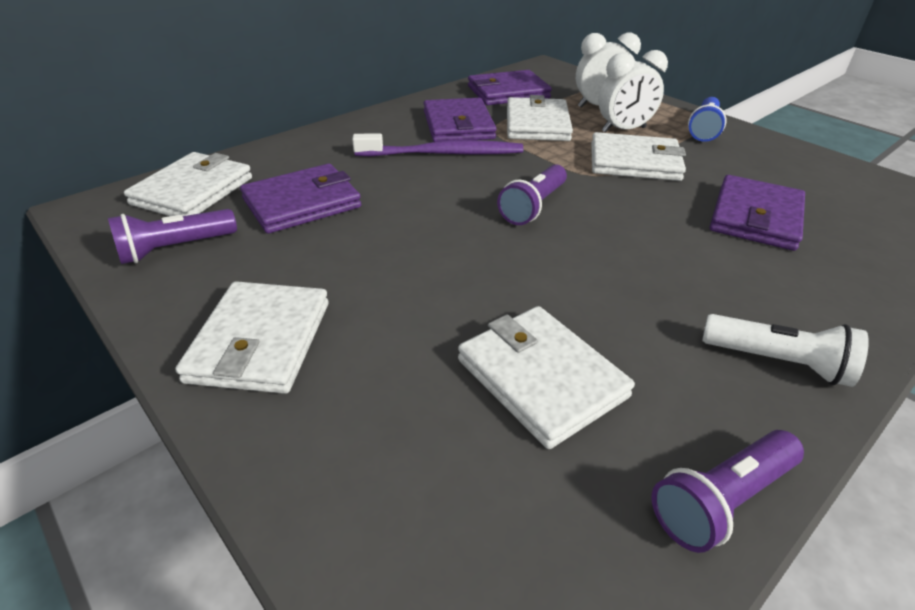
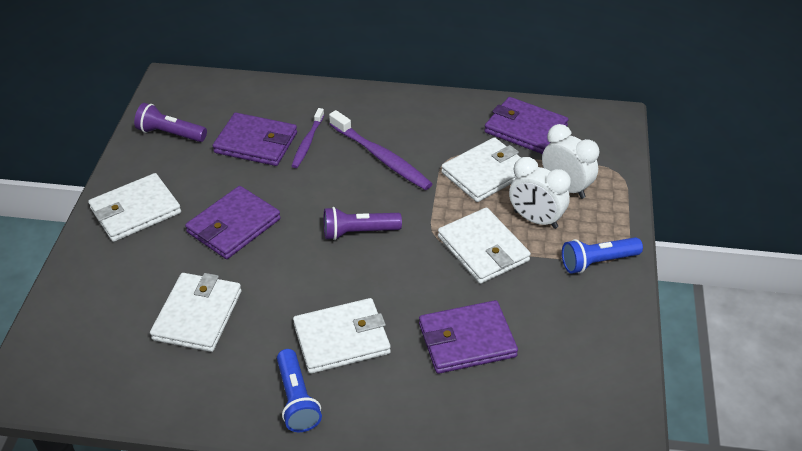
camera: 50 degrees right, 5 degrees up
(193, 191) = (223, 98): white wallet -> white wallet (342, 339)
(356, 177) = (307, 142): none -> purple toothbrush
(458, 125) = (433, 139): purple wallet -> purple wallet (234, 226)
(721, 500) = (171, 409): purple flashlight -> none
(778, 362) = (297, 400): white flashlight -> blue flashlight

